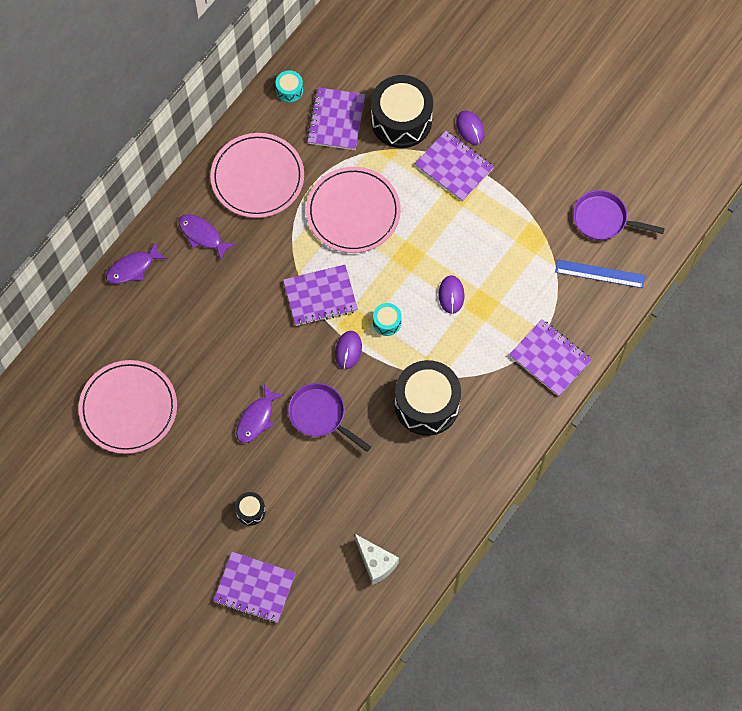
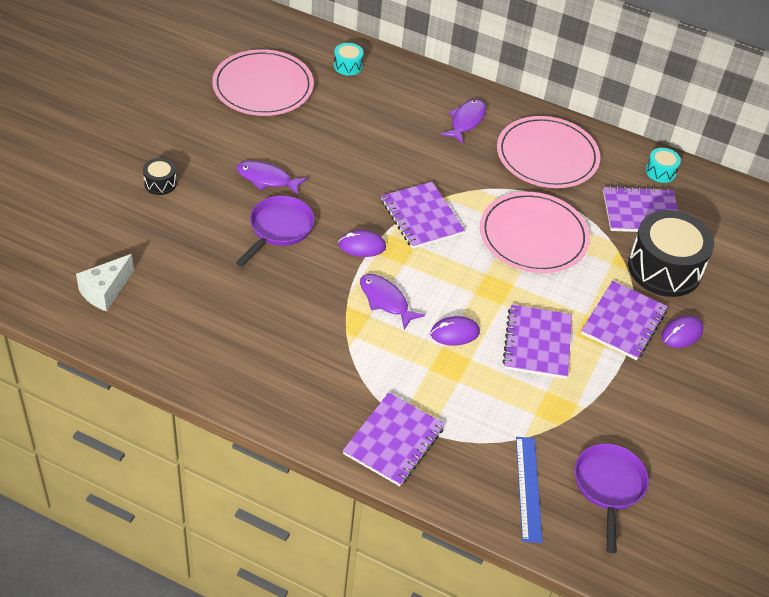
camera: 75 degrees right, 20 degrees down
(133, 268) = (415, 76): purple fish -> purple fish (386, 301)
(254, 588) = (72, 194): purple notebook -> purple notebook (537, 343)
(387, 322) = (404, 276): turquoise drum -> turquoise drum (348, 66)
(426, 404) = (308, 321): black drum -> none

